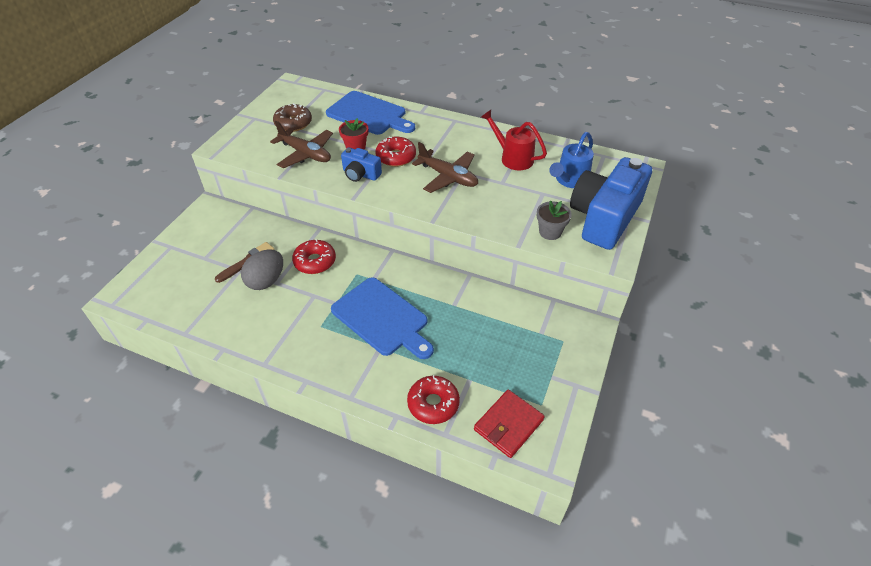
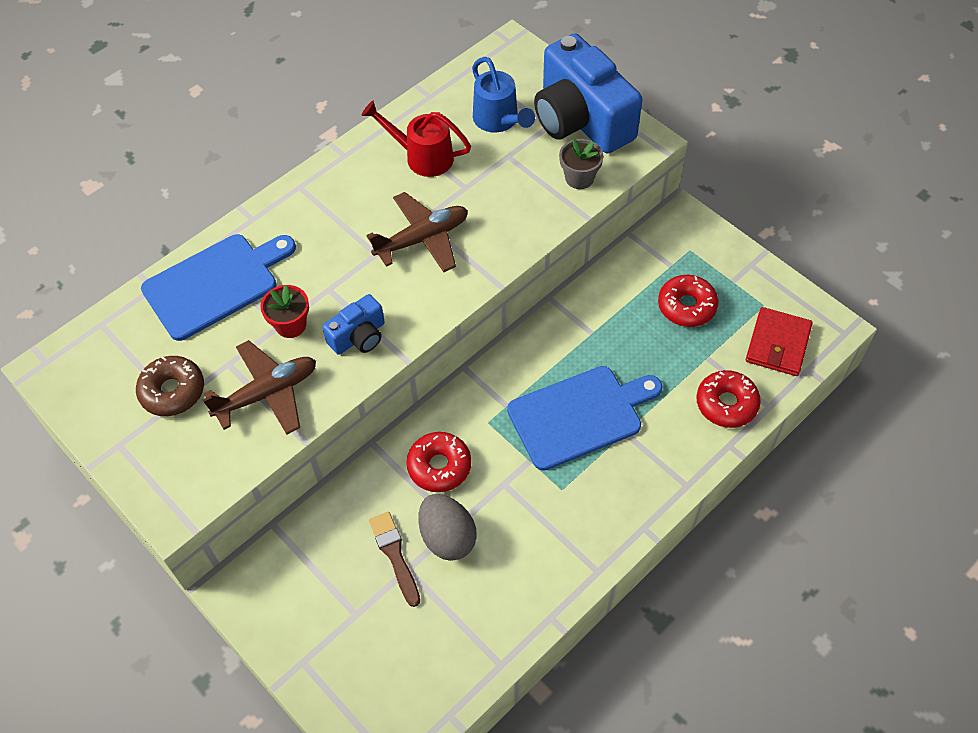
camera: 65 degrees left, 10 degrees up
(396, 157) = (344, 283): red donut -> red donut (686, 306)
(508, 425) = (778, 344): red wallet -> red wallet turned 45 degrees clockwise
(512, 158) = (422, 157): red watering can -> red watering can turned 45 degrees clockwise

